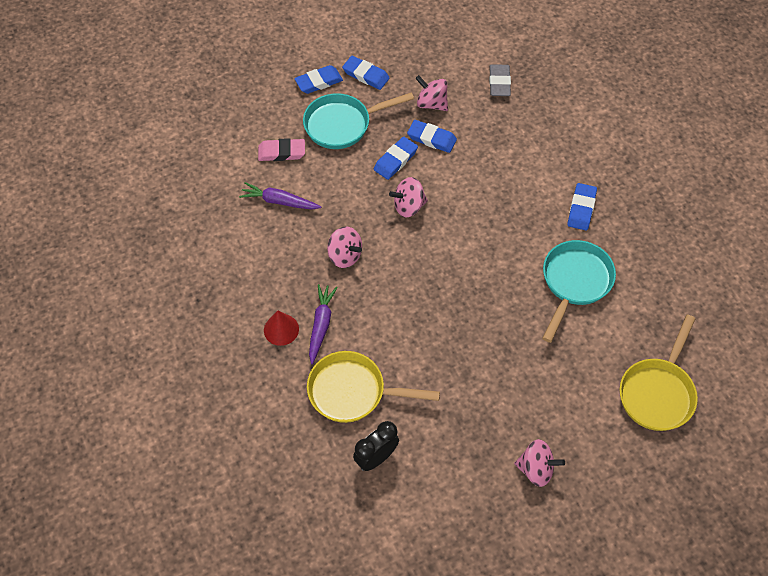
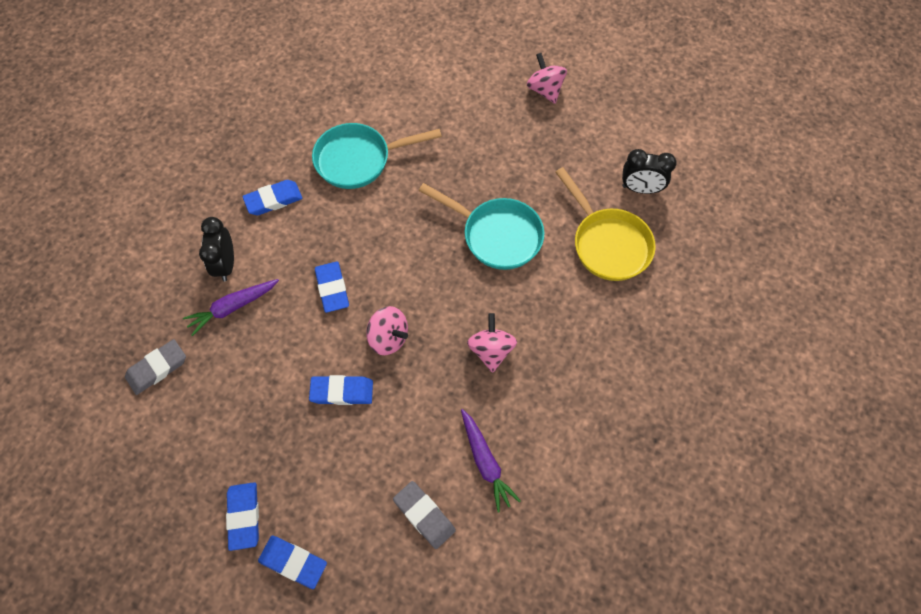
camera: 130 degrees left, 5 degrees up
(281, 152) = (424, 515): pink eraser -> grey eraser
(281, 329) = (611, 342): red cone -> none
(321, 325) = (575, 314): purple carrot -> purple carrot (232, 307)
(342, 124) = (336, 482): turquoise pan -> turquoise pan (496, 235)
(431, 103) = (237, 414): pink spinning top -> none
(431, 138) = (286, 379): blue eraser -> blue eraser (332, 288)
(548, 153) = (226, 264): none -> black clock
(658, 392) = (412, 56): yellow pan -> none

